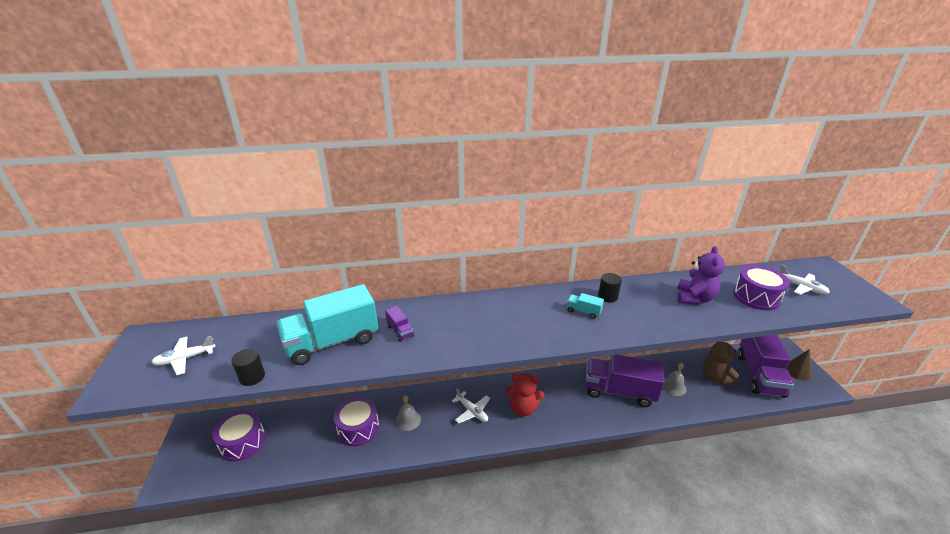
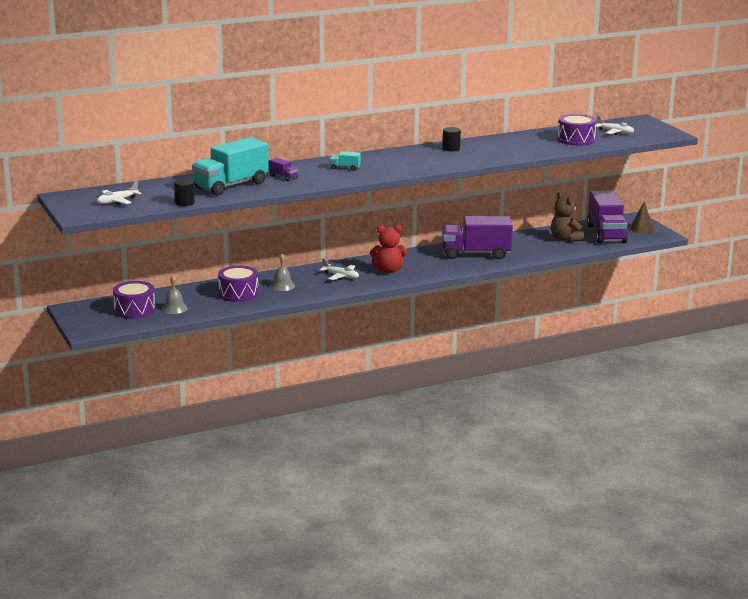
camera: 15 degrees left, 10 degrees down
(583, 311) = (432, 157): turquoise truck -> turquoise truck (345, 168)
(673, 386) = (526, 247): grey bell -> grey bell (174, 308)
(694, 298) = (524, 144): purple teddy bear -> none

